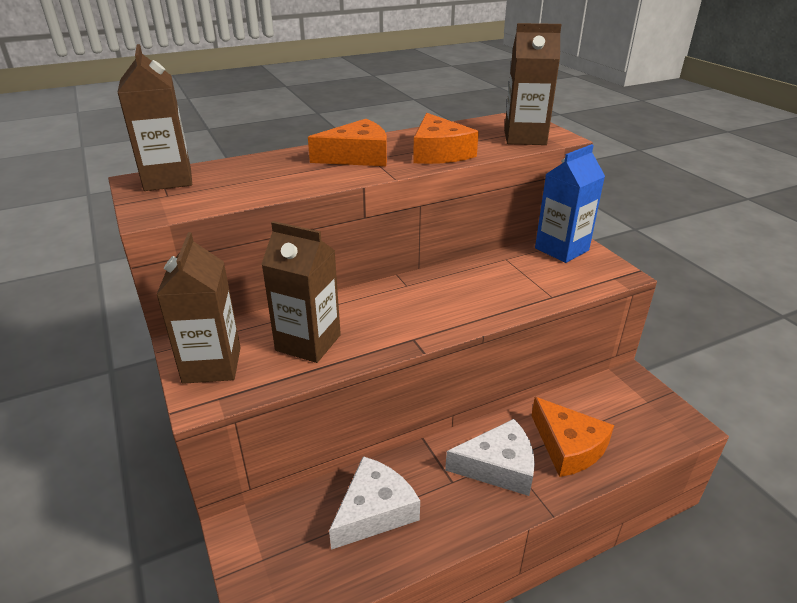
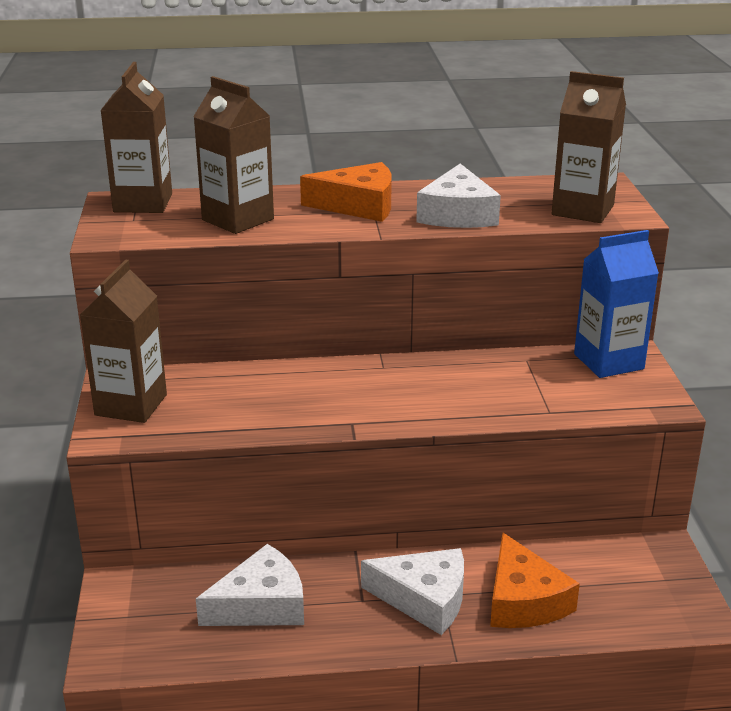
camera: 20 degrees right, 5 degrees down
(308, 343) = (237, 404): brown carton -> brown carton (238, 219)
(439, 153) = (457, 214): orange cheese -> white cheese

